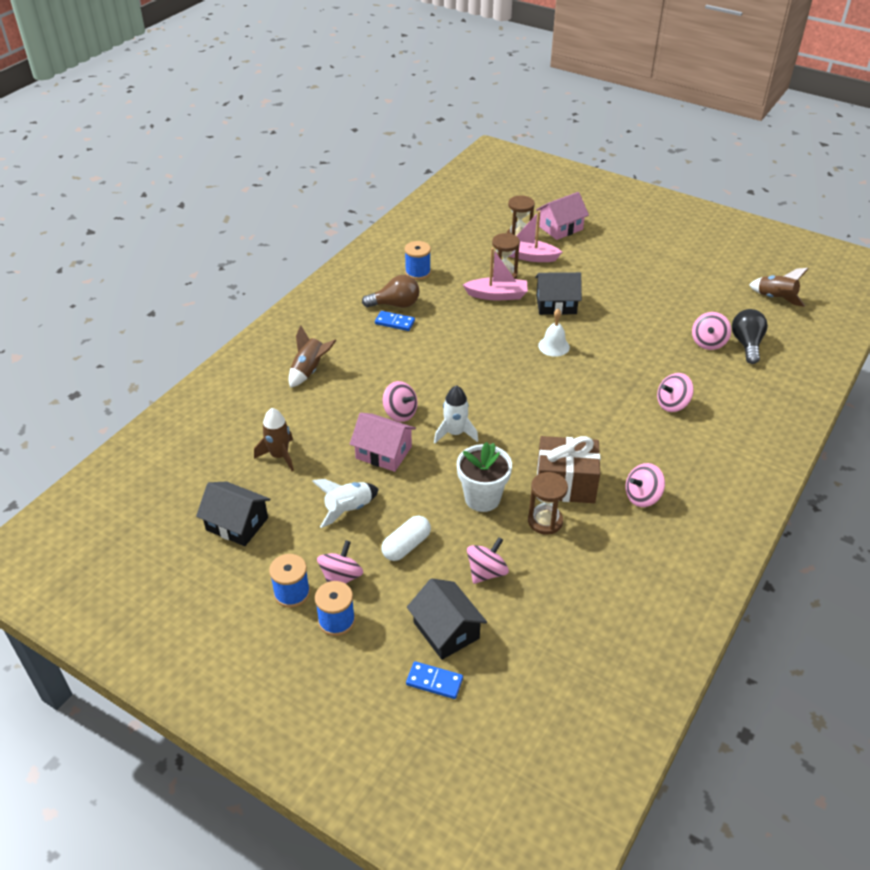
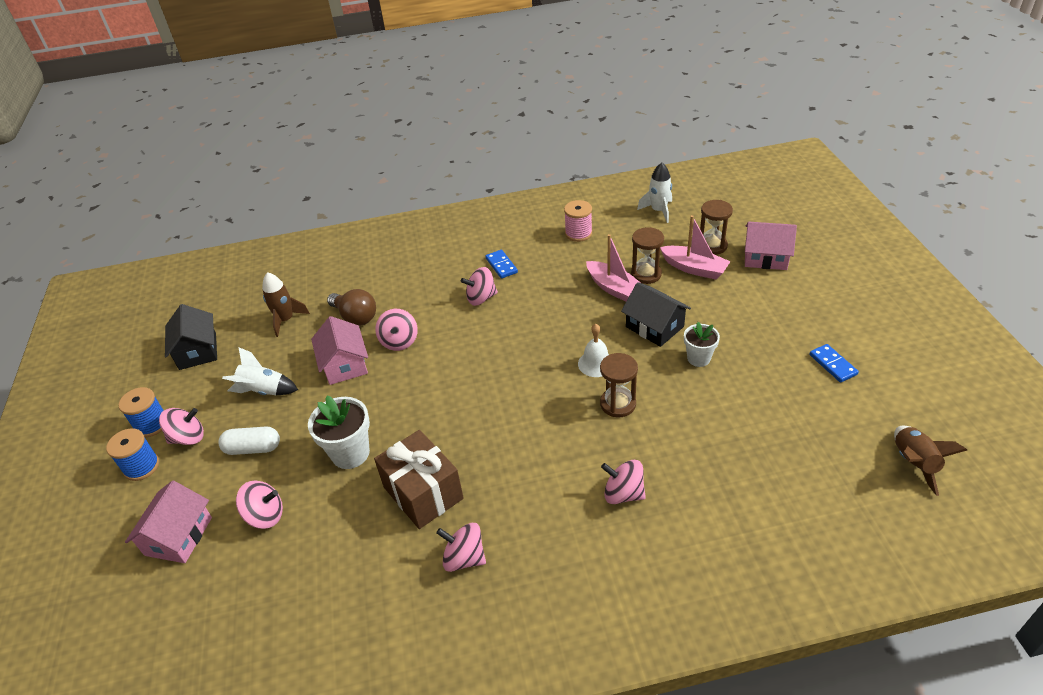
camera: 50 degrees right, 0 degrees up
(309, 370) = (392, 268): brown rocket -> none
(395, 304) = (523, 251): brown light bulb -> brown light bulb (355, 317)
(418, 272) = (578, 233): blue spool -> pink spool
(434, 681) = (117, 567): blue domino -> blue domino (833, 364)
(446, 630) = (178, 536): black house -> pink house
(455, 433) = (411, 385): white rocket -> white rocket (658, 211)
(528, 256) = (694, 268): pink boat -> pink boat turned 150 degrees clockwise
(545, 521) = (362, 511): brown hourglass -> brown hourglass (618, 404)
(607, 308) = (698, 358): none -> white flower pot
(708, 342) = (755, 459): pink spinning top -> pink spinning top (481, 298)
(746, 344) = (798, 490): black light bulb -> none

